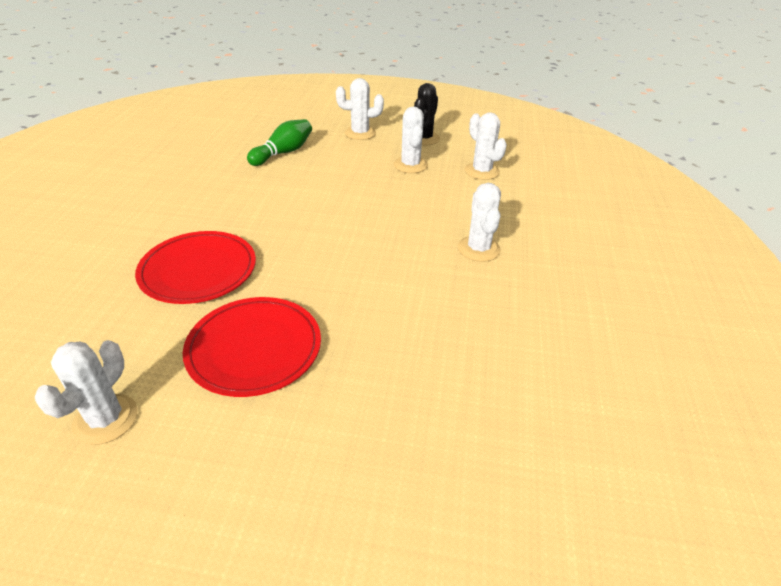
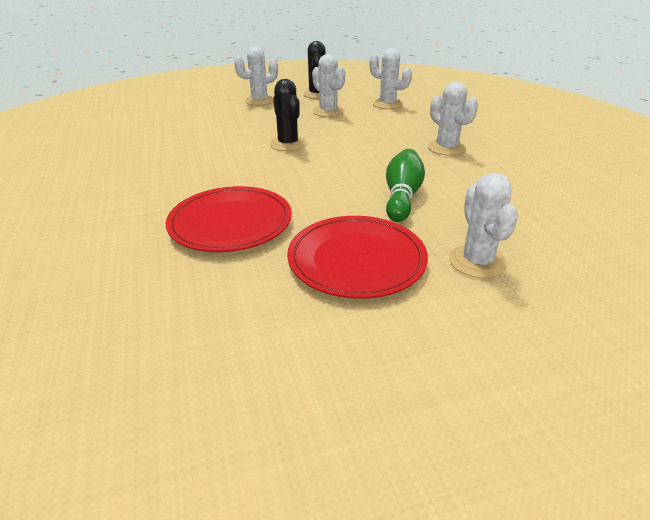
camera: 25 degrees left, 5 degrees down
(105, 419) = (282, 361): white cactus -> white cactus (477, 262)
(283, 153) = (206, 126): green bowling pin -> green bowling pin (402, 197)
(331, 196) = (288, 144): none -> black cactus

